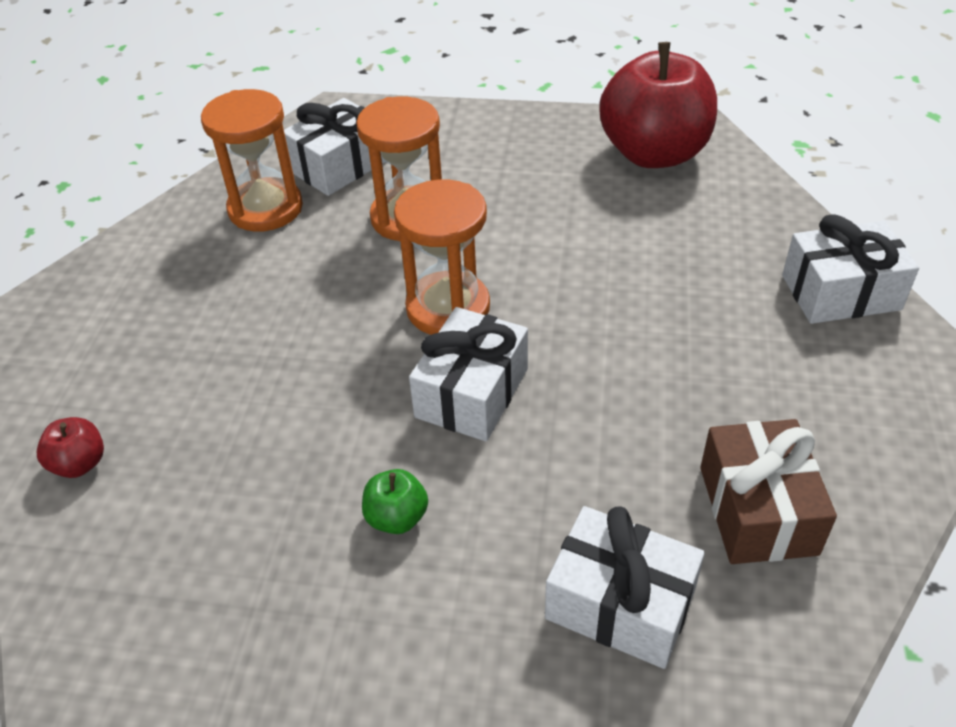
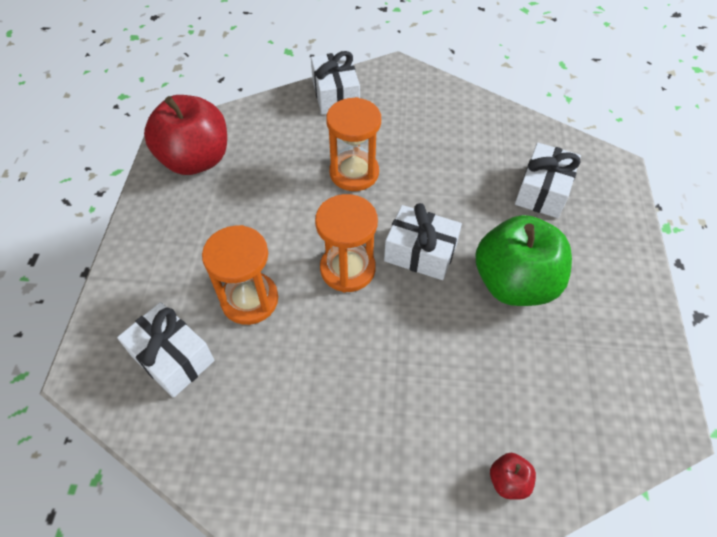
camera: 95 degrees left, 10 degrees up
(265, 209) = (225, 408): orange hourglass -> orange hourglass (354, 173)
(397, 517) = (514, 283): green apple -> green apple, size x2.47
(757, 510) = (482, 141): brown gift -> none

